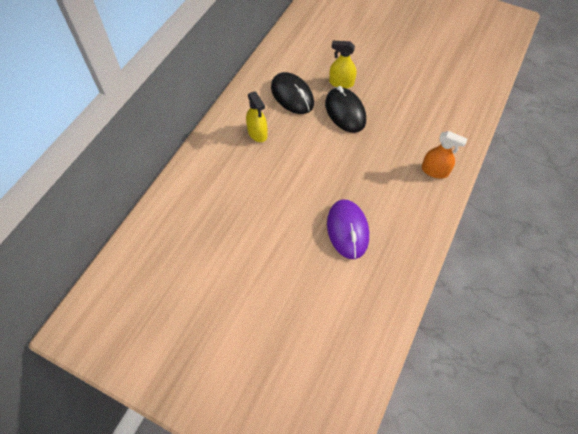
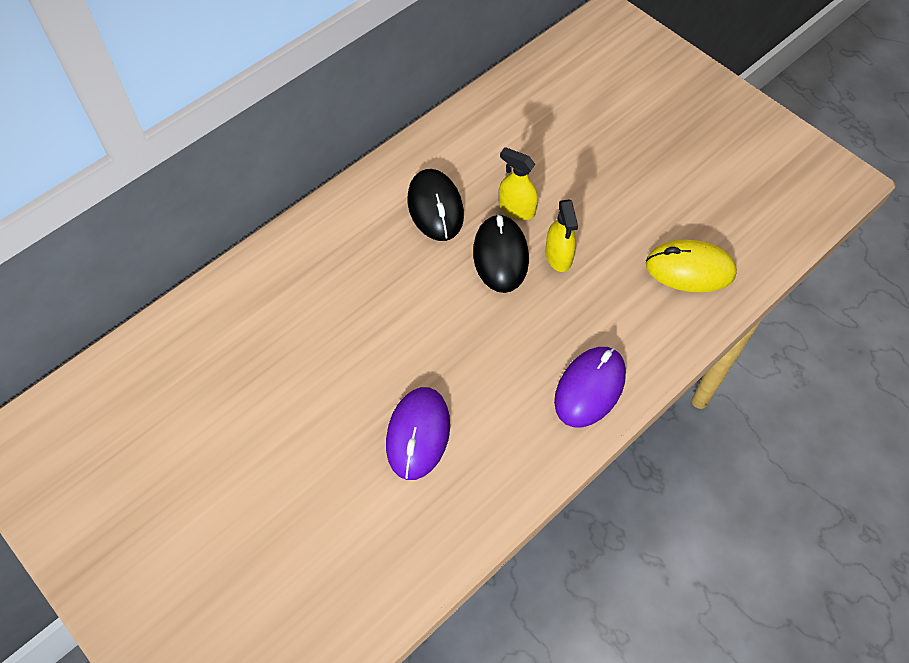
camera: 20 degrees right, 0 degrees up
(257, 133) = (359, 250): yellow spray bottle -> yellow spray bottle (558, 256)
(435, 171) = (589, 388): orange spray bottle -> purple mouse
(456, 88) = (689, 269): none -> yellow mouse

